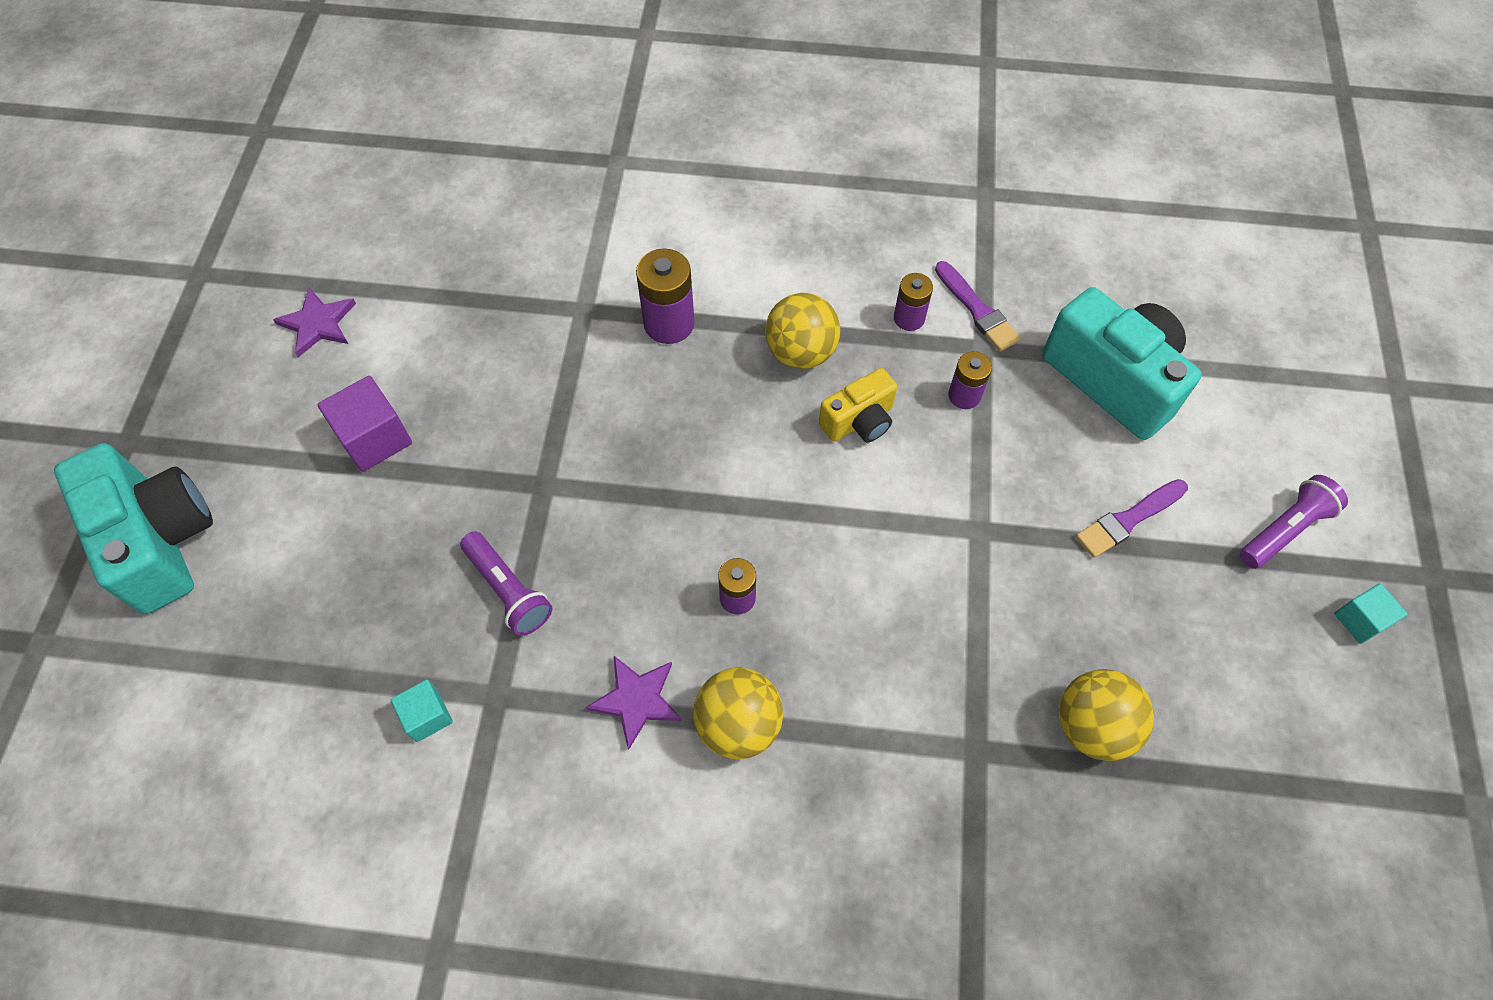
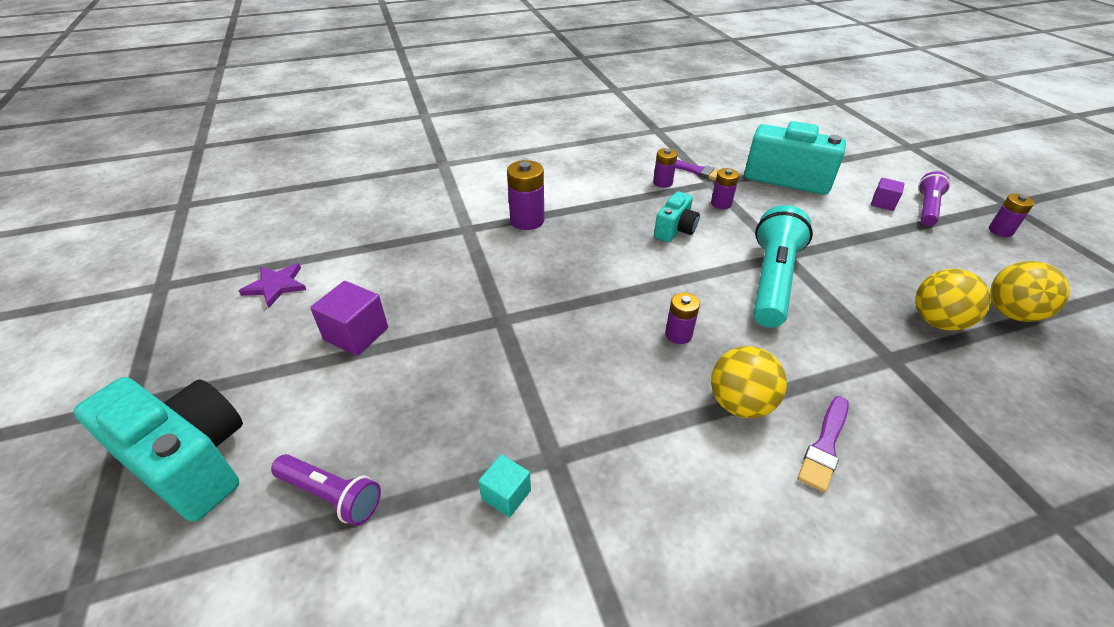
camera: 25 degrees left, 20 degrees down
(508, 590) = (517, 387): purple flashlight -> purple flashlight (331, 495)
(636, 700) = (659, 417): purple star -> none
(801, 352) = (616, 211): yellow ball -> yellow ball (1011, 313)
(859, 421) = (675, 230): yellow camera -> turquoise camera
(924, 565) = (772, 281): none -> turquoise flashlight
(1128, 519) = (853, 227): purple brush -> purple brush (825, 445)
(1221, 492) = (883, 203): none -> purple cube
(1360, 620) = (1000, 231): turquoise cube -> purple battery

